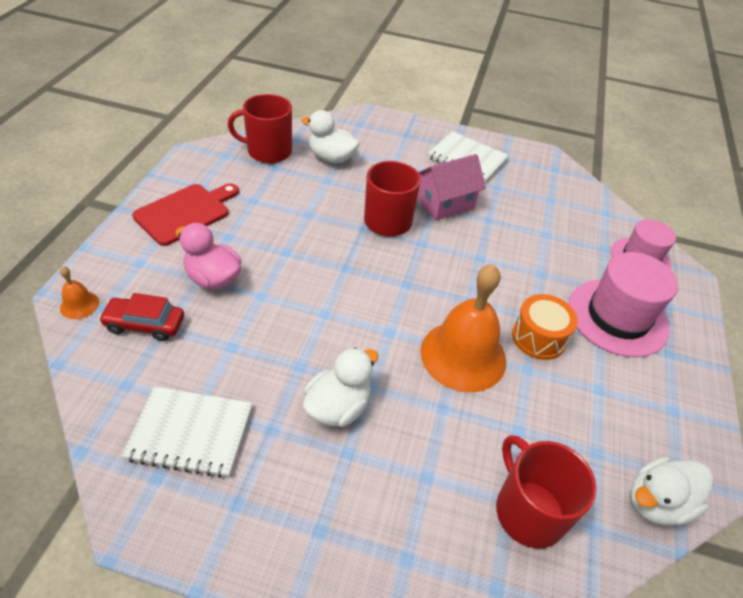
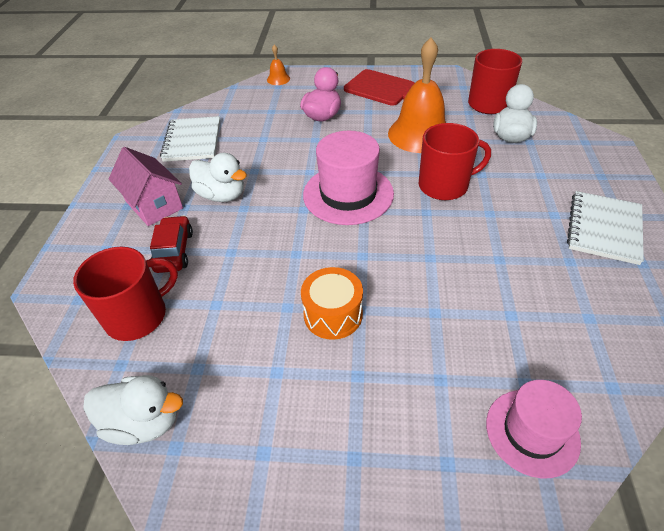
camera: 85 degrees right, 0 degrees up
(145, 324) = (271, 103): red car -> red car (174, 251)
(445, 204) = (501, 221): pink house -> pink house (154, 205)
(463, 355) = (291, 258): orange bell -> orange bell (420, 134)
(617, 317) = (396, 395): pink hat -> pink hat (348, 194)
(656, 503) = (144, 422): white duck -> white duck turned 135 degrees clockwise

